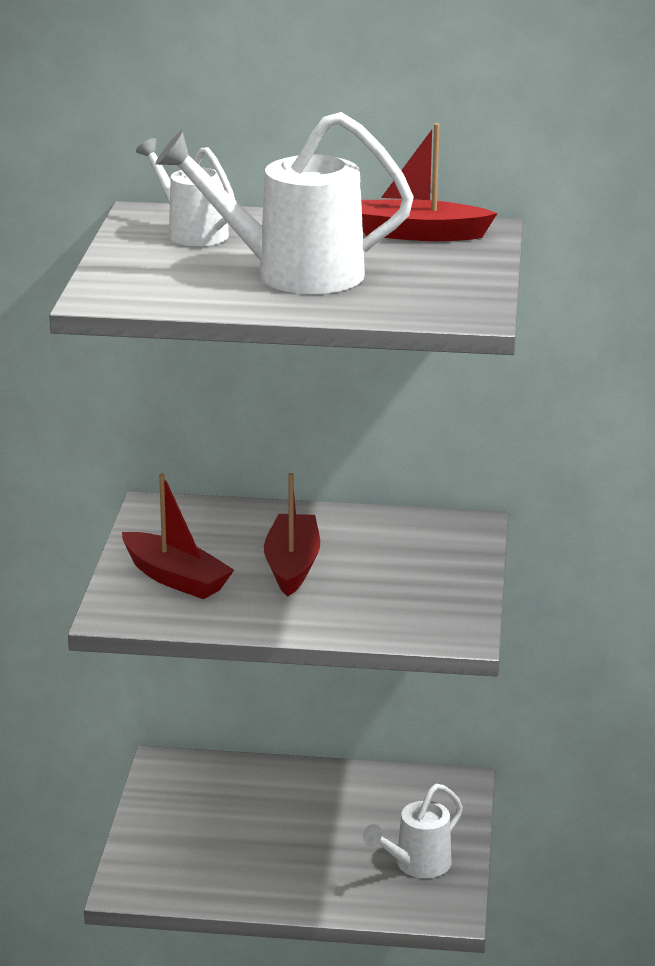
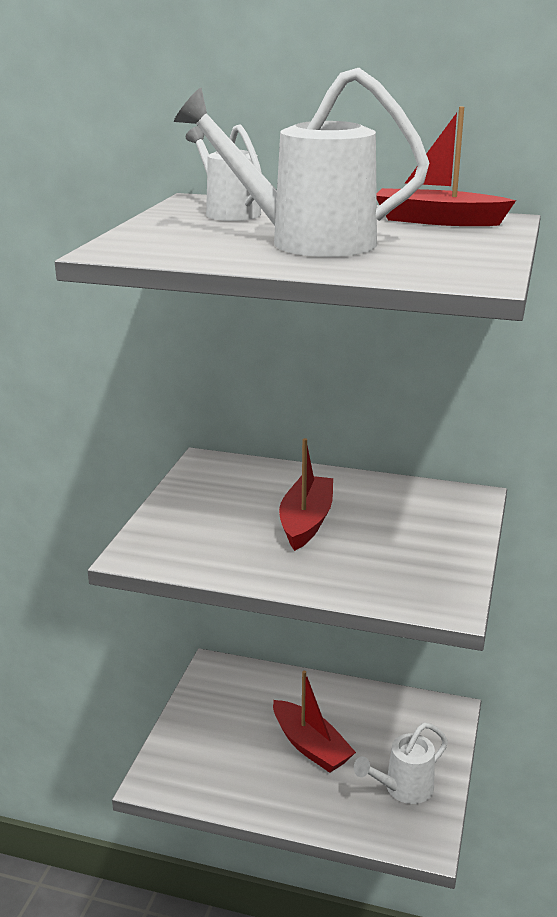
camera: 10 degrees right, 0 degrees up
(176, 578) = (201, 525): red boat -> red boat (311, 746)

